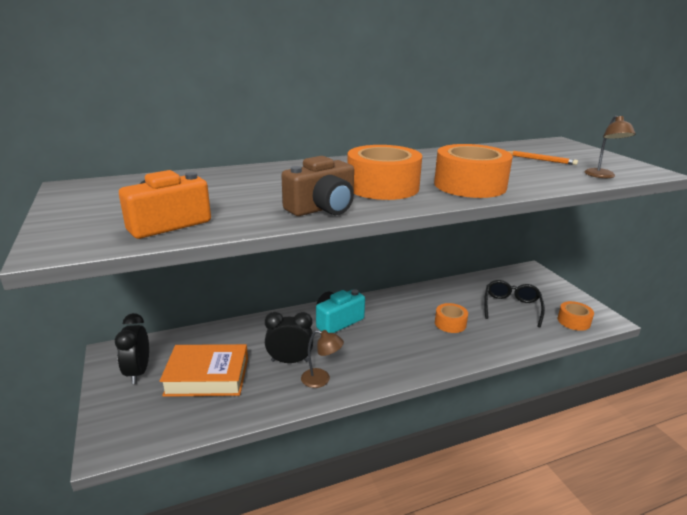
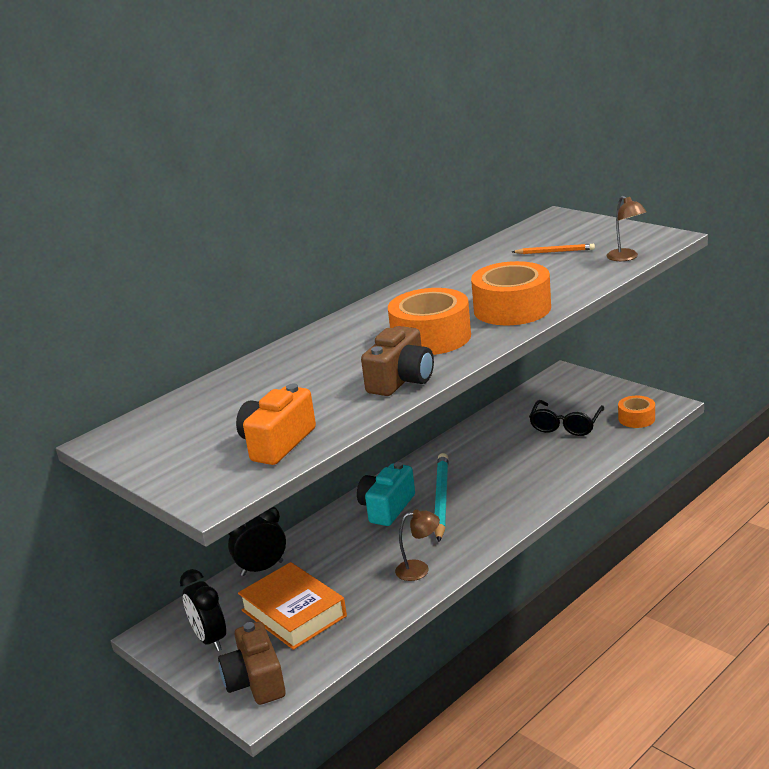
camera: 20 degrees left, 0 degrees up
(130, 422) = (255, 681): none -> brown camera
(207, 376) = (294, 613): orange book -> orange book turned 75 degrees clockwise
(290, 361) = (370, 565): black clock -> black clock (262, 568)
(380, 329) = (441, 499): none -> turquoise pencil
(450, 323) = (512, 466): orange tape -> none
(511, 307) = (565, 425): black glasses -> black glasses turned 150 degrees counterclockwise

